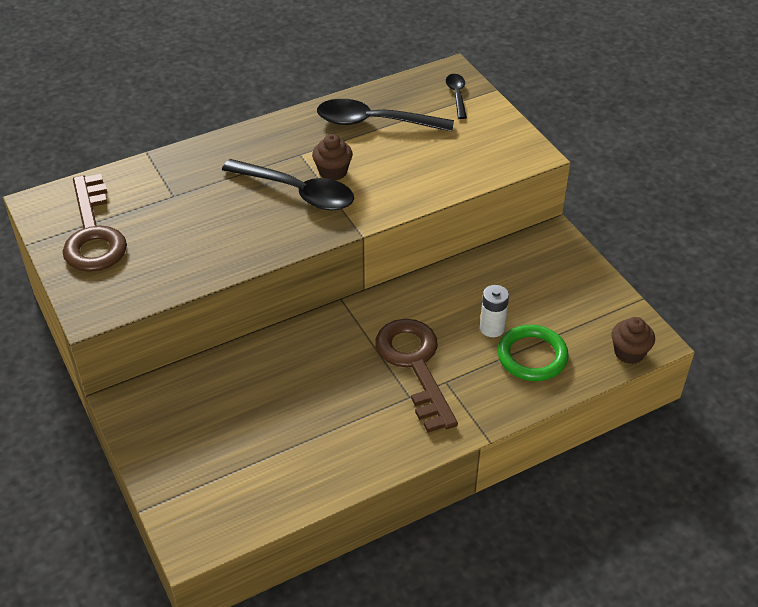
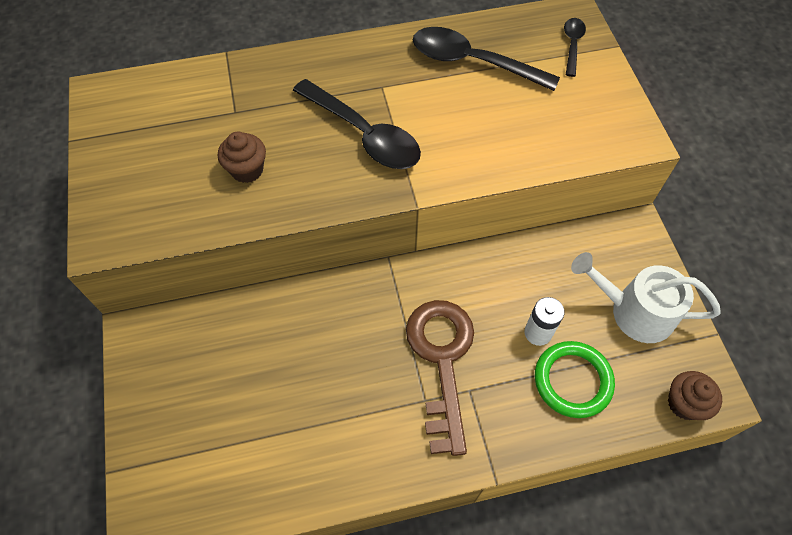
camera: 15 degrees right, 15 degrees up
(93, 233) = (139, 140): brown key -> none
(333, 172) = (409, 116): brown cupcake -> brown cupcake (247, 170)
(569, 296) = (634, 311): none -> white watering can

